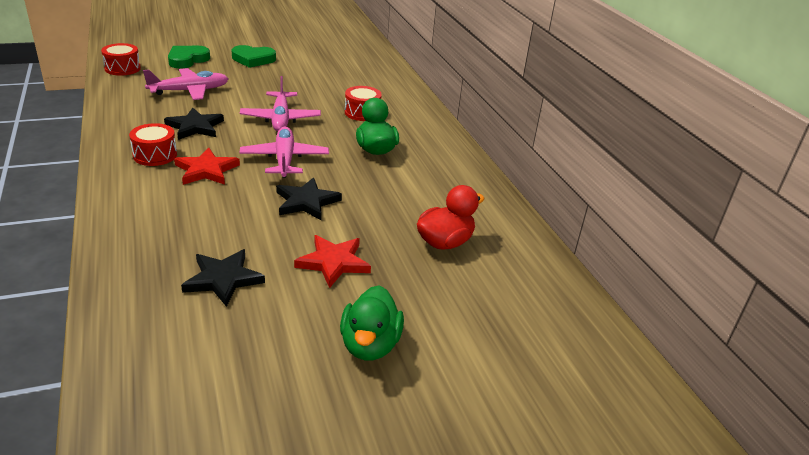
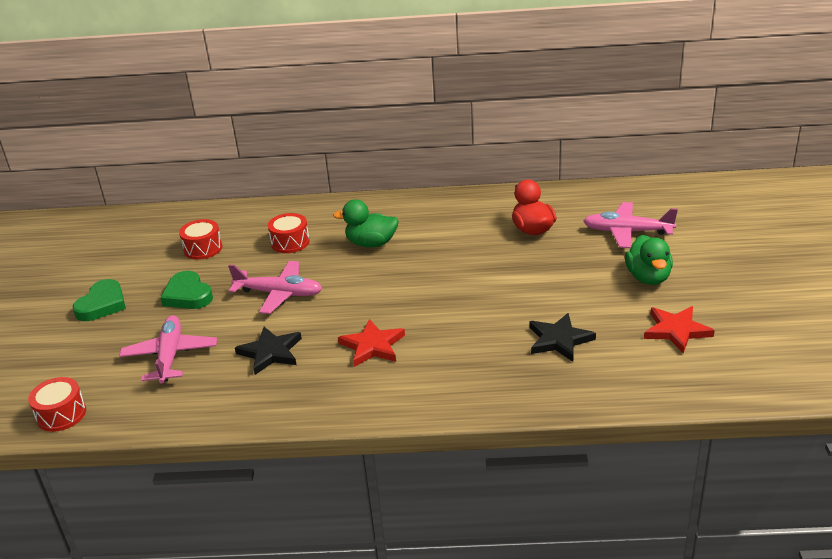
camera: 65 degrees left, 0 degrees up
(155, 155) = (326, 381): red drum -> red drum (203, 248)
(187, 60) = (68, 357): green heart -> green heart (188, 295)
(284, 159) = (369, 297): pink plane -> pink plane (627, 232)
(306, 202) = (452, 290): black star -> none
(333, 262) = (547, 284): red star -> red star (676, 330)
(370, 345) = (648, 277): green duck -> green duck turned 60 degrees clockwise

